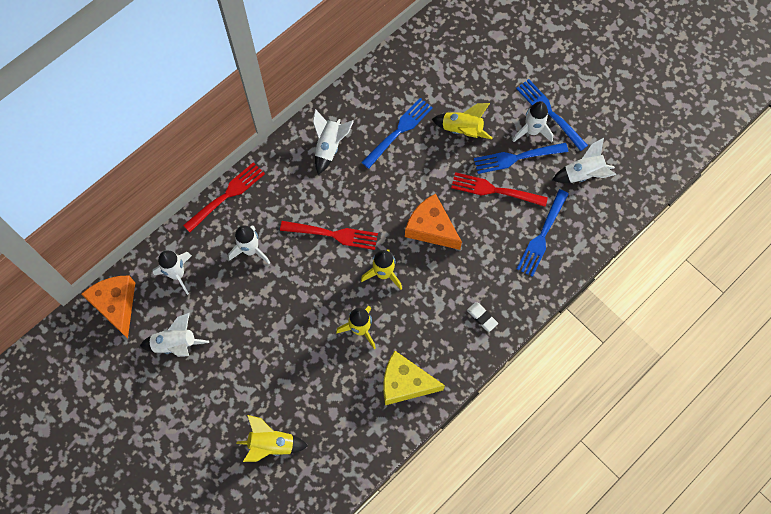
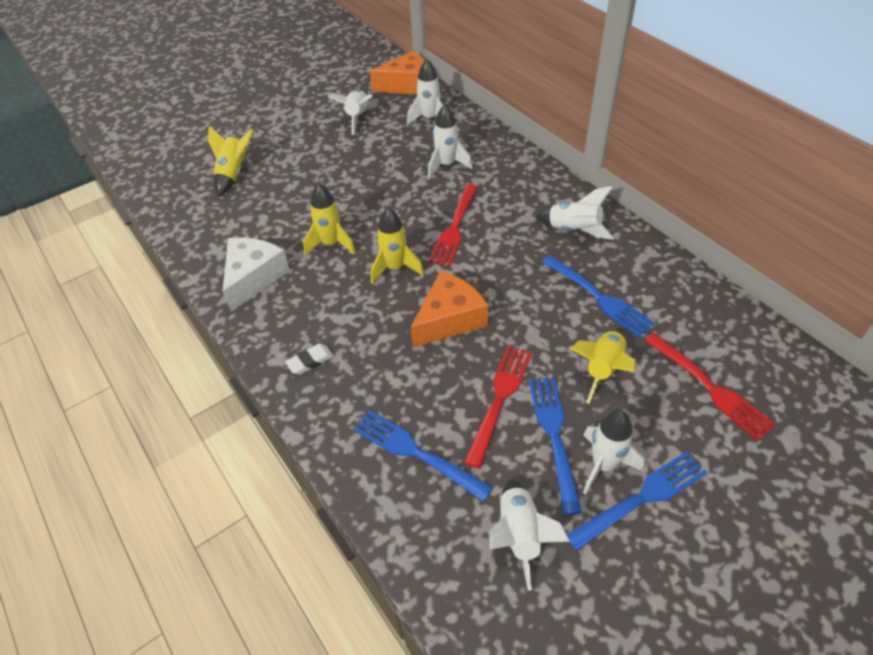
camera: 100 degrees right, 20 degrees down
(226, 196) = (513, 150): red fork -> red fork (709, 387)
(405, 383) = (253, 278): yellow cheese -> white cheese

